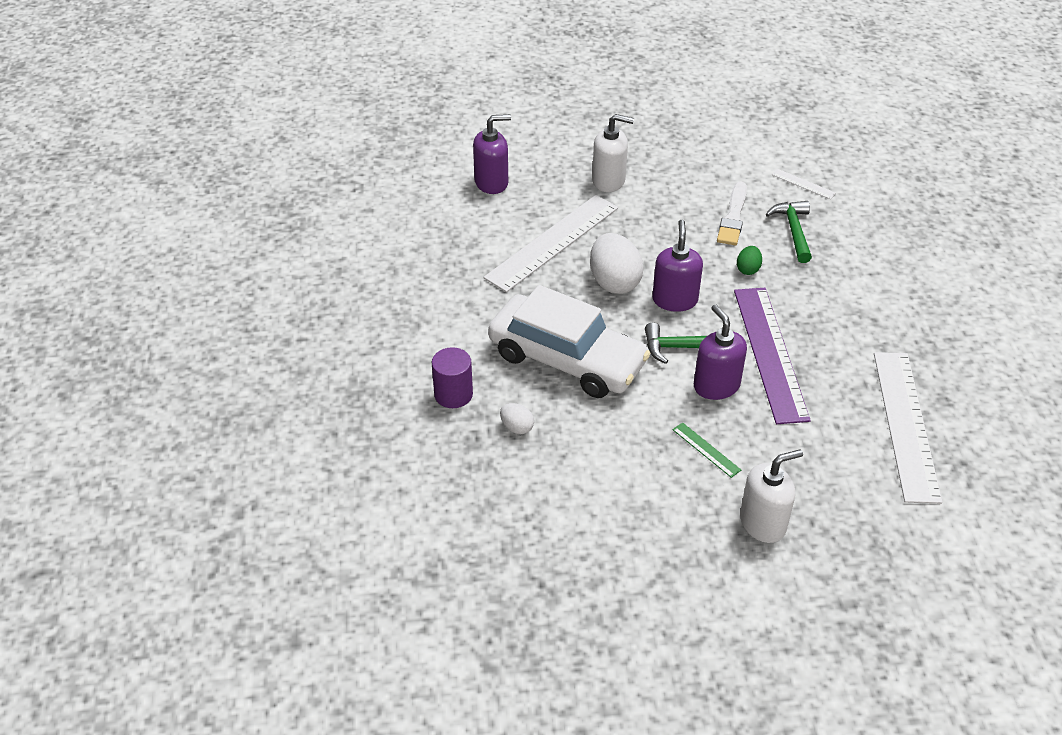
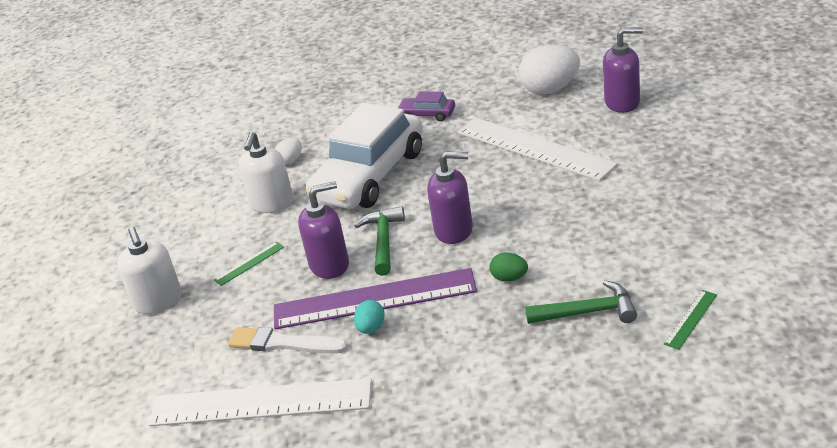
camera: 95 degrees right, 10 degrees down
(453, 394) = (331, 126): purple cylinder -> none
(459, 314) = (427, 114): none -> purple car
(491, 182) = (622, 102): purple soap dispenser -> purple soap dispenser turned 75 degrees counterclockwise
(609, 181) = (648, 170): white soap dispenser -> white soap dispenser (272, 204)
(614, 282) = (478, 190): white egg -> white egg (550, 89)
(733, 217) = (604, 262): white brush -> white brush (283, 343)
(803, 184) = (691, 319): white ruler -> green ruler
(809, 354) = (371, 328): none -> turquoise egg

